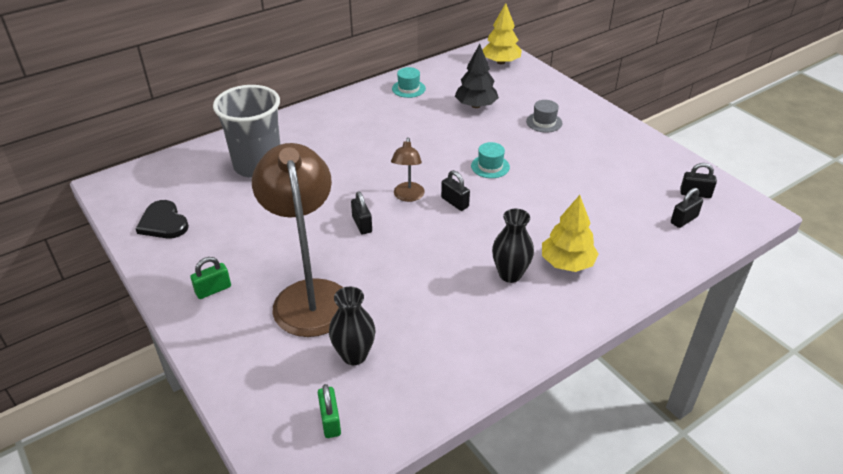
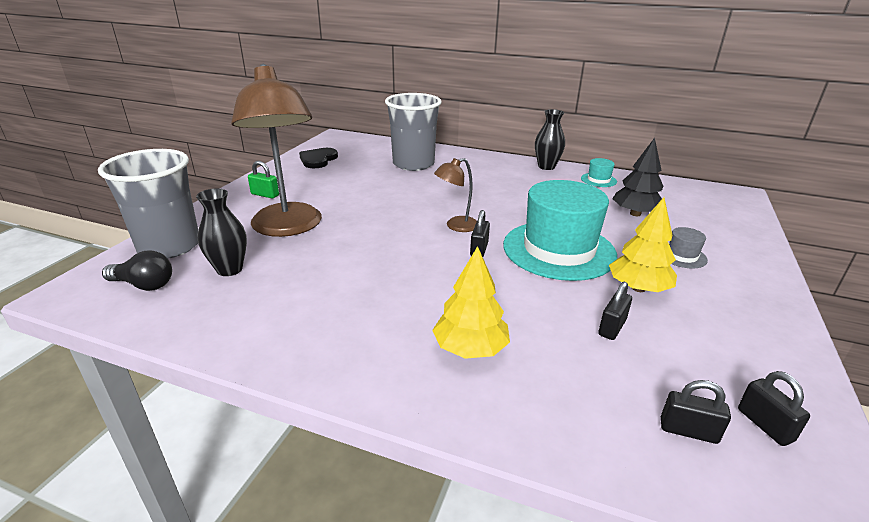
camera: 55 degrees right, 10 degrees down
(265, 389) = (169, 246): none -> grey cup
(309, 295) = (288, 228): brown lamp -> brown lamp turned 120 degrees clockwise
(330, 421) = (144, 285): green padlock -> black light bulb
(362, 224) = (394, 220): black padlock -> black padlock (612, 327)
(490, 166) = (559, 250): turquoise hat -> turquoise hat, size x2.44
(501, 62) = (725, 203): yellow tree -> yellow tree (638, 288)
(510, 274) = (410, 315): black vase -> black vase (546, 167)

